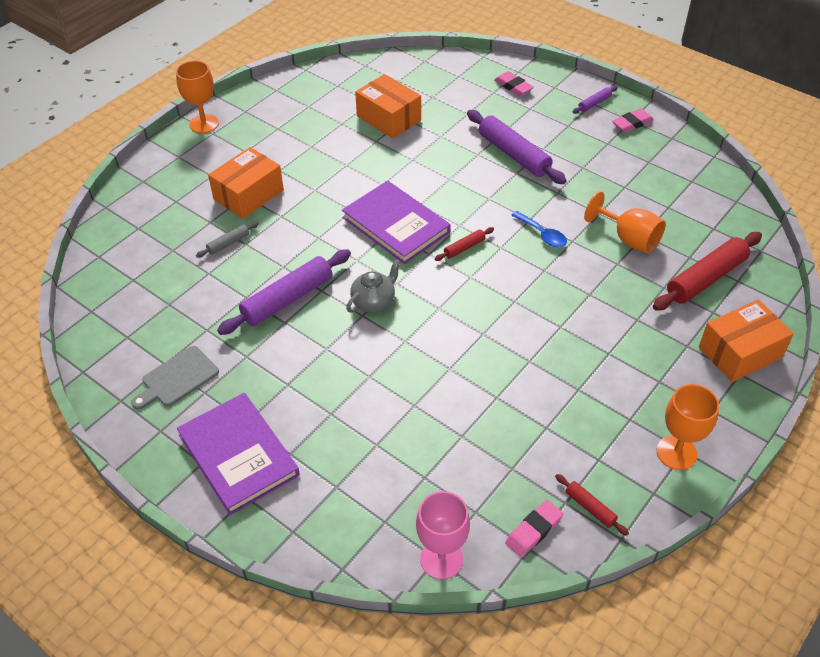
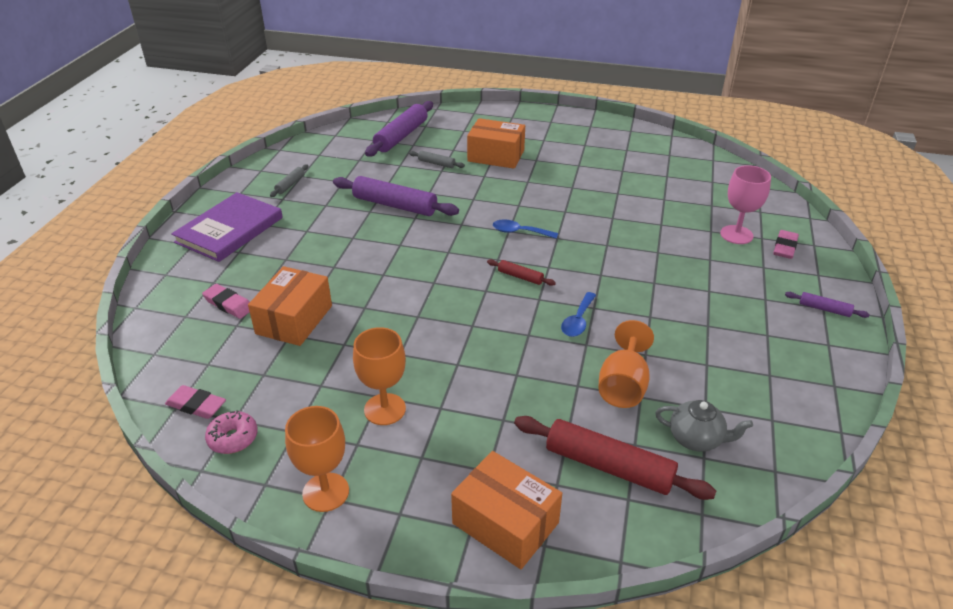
camera: 65 degrees right, 10 degrees down
(177, 378) = (290, 184): grey cutting board -> grey rolling pin
(204, 124) = (557, 115): orange goblet -> orange goblet (385, 409)
(374, 302) = (418, 246): grey teapot -> grey teapot (696, 439)
(389, 118) = (654, 191): orange box -> orange box (294, 319)
(396, 225) = (519, 232): purple book -> blue spoon
(441, 559) = (154, 356): pink goblet -> pink goblet (736, 235)
(514, 154) = (679, 273): purple rolling pin -> purple rolling pin (401, 136)
(590, 507) = (233, 438): red rolling pin -> pink donut
(632, 123) = (823, 346): pink eraser -> pink eraser (229, 304)

